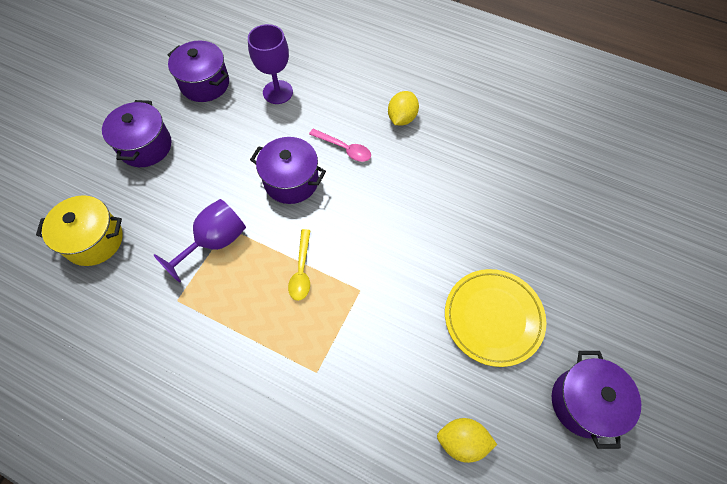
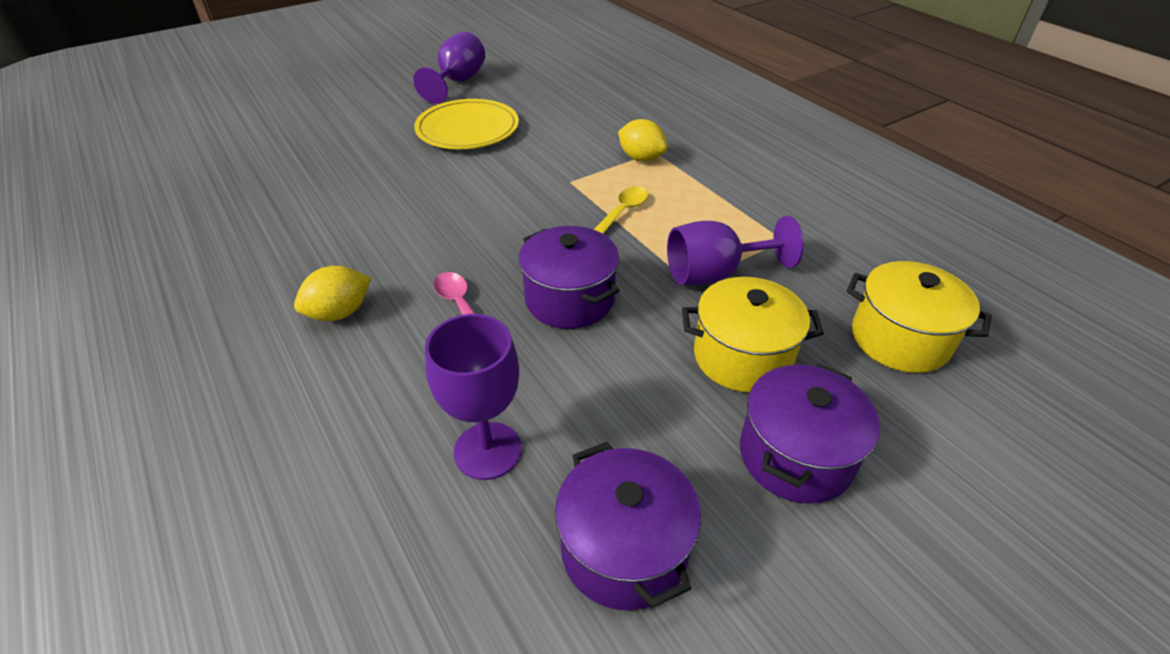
camera: 150 degrees left, 20 degrees down
(182, 187) = (742, 357): none -> yellow pot
(462, 441) = (565, 94): yellow lemon -> yellow lemon (641, 158)
(584, 402) = (458, 82): purple pot -> purple goblet

